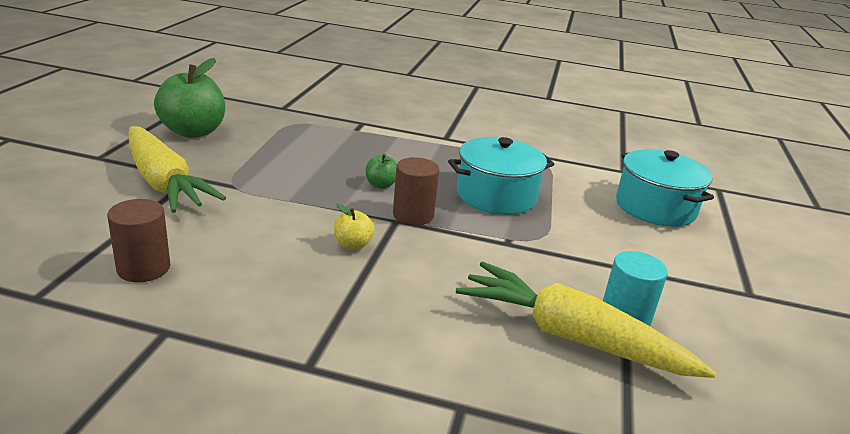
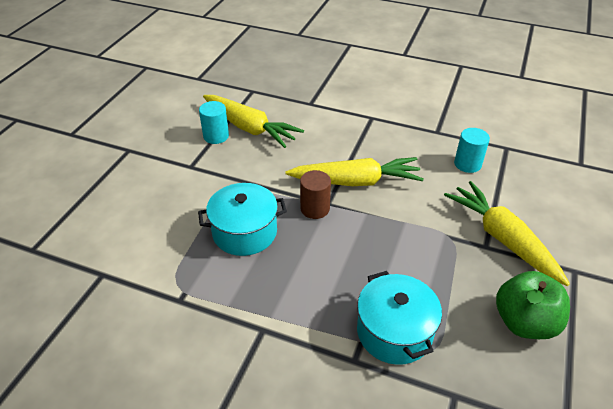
camera: 170 degrees left, 15 degrees up
(143, 268) = (467, 164): brown cylinder -> turquoise cylinder
(353, 245) = (356, 181): yellow apple -> yellow carrot
(381, 185) = (336, 242): green apple -> none
(655, 207) = (118, 222): turquoise pot -> turquoise pot (394, 331)

